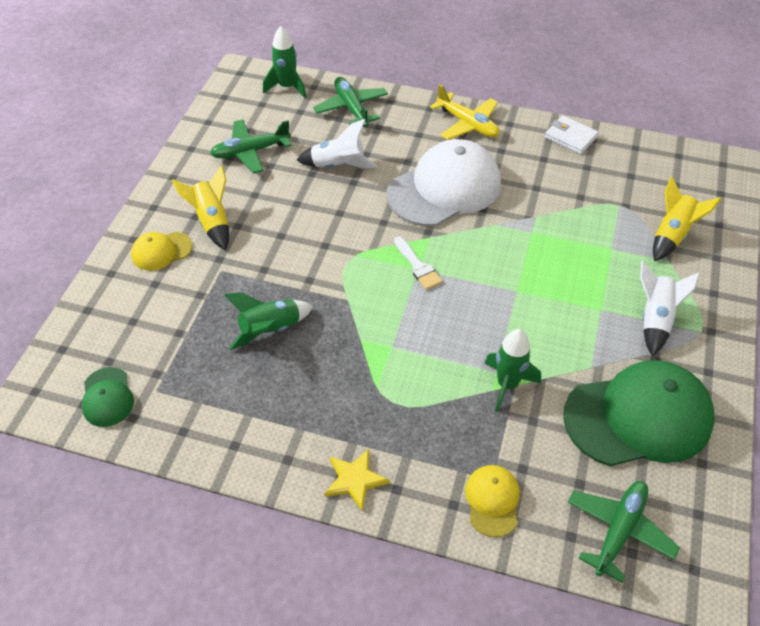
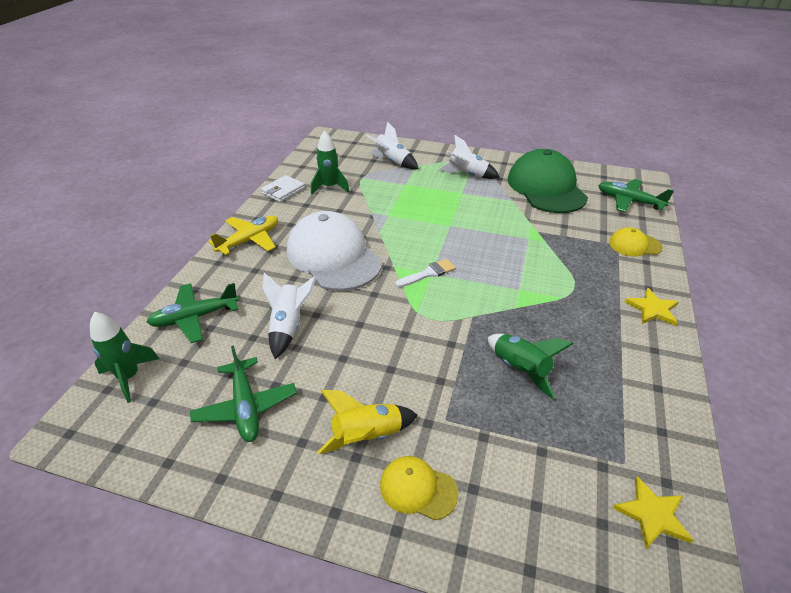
camera: 90 degrees left, 10 degrees down
(107, 397) = (652, 514): green cap -> yellow star
(161, 251) = (418, 489): yellow cap -> yellow cap turned 135 degrees clockwise
(507, 385) = (538, 234): green rocket -> green rocket (330, 187)
(672, 235) = (392, 162): yellow rocket -> white rocket

